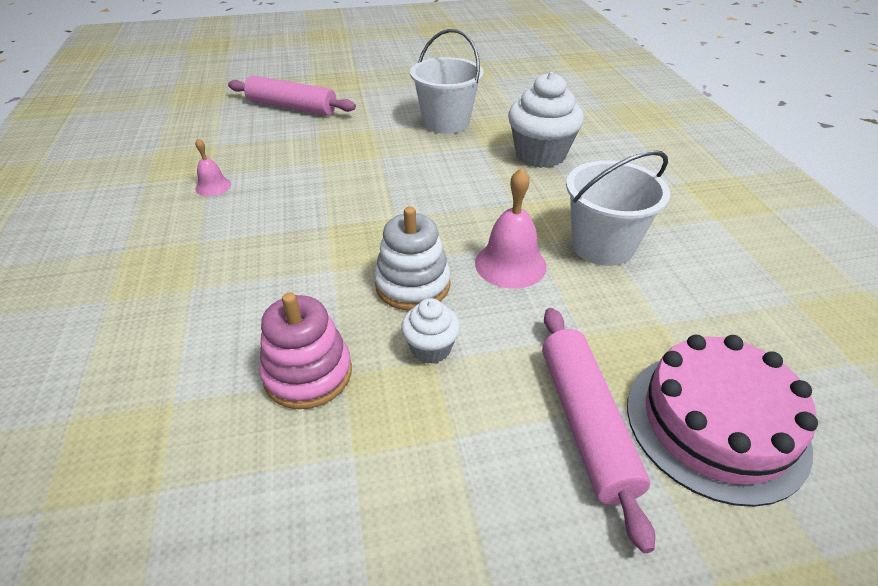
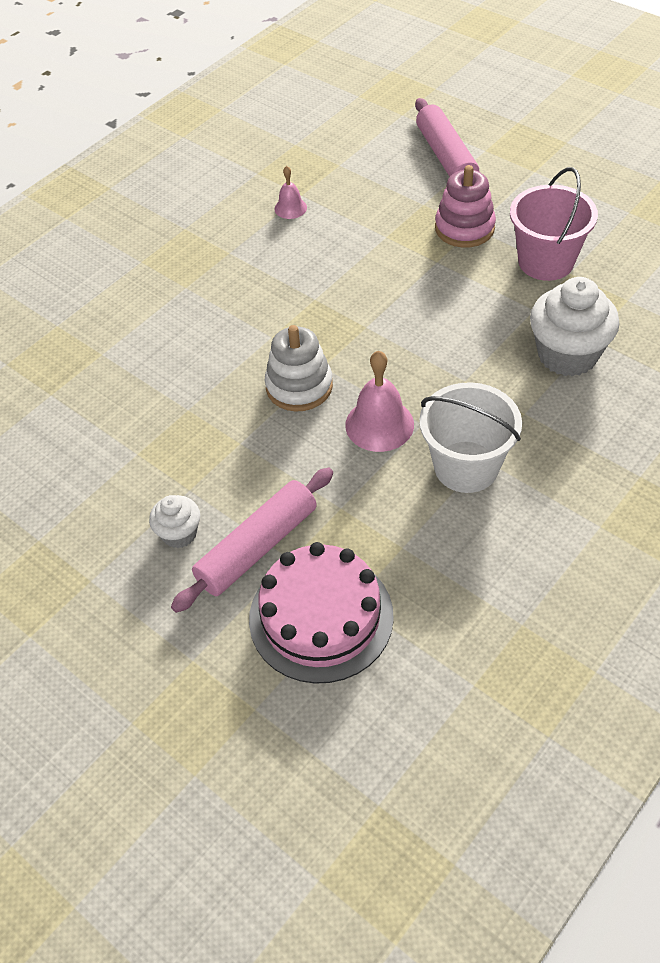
camera: 55 degrees right, 10 degrees up
(308, 373) = (172, 393): pink stacking toy -> pink stacking toy (464, 228)
(431, 348) = (248, 435): white cupcake -> white cupcake (179, 534)
(446, 122) = (546, 261): white bucket -> pink bucket

